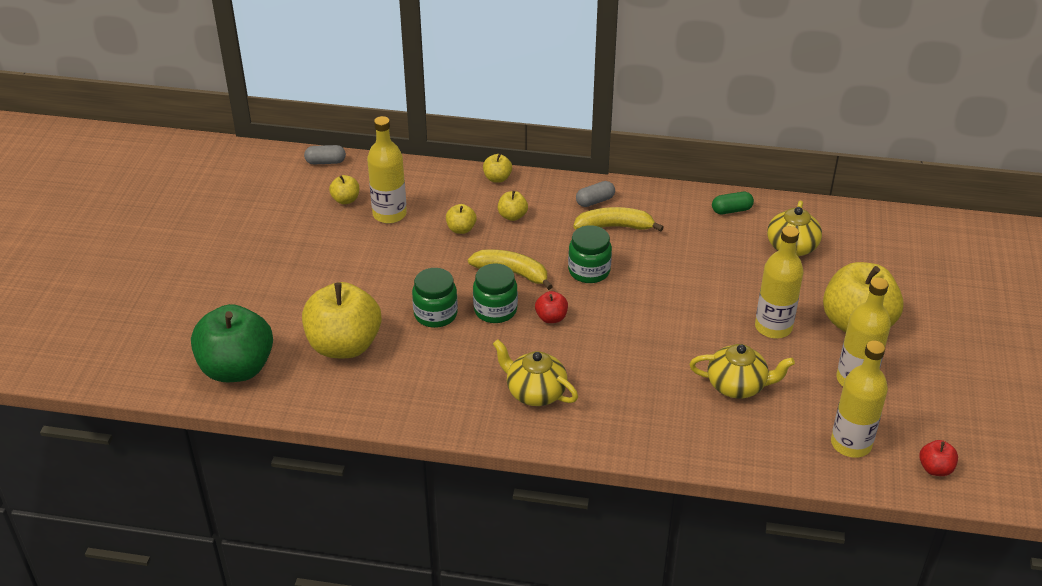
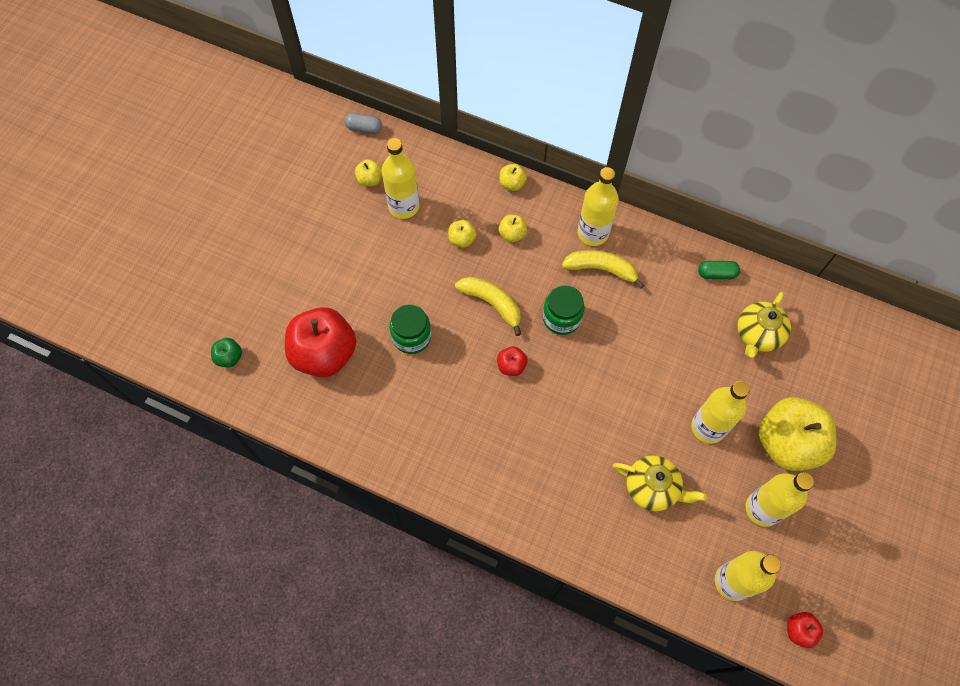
camera: 15 degrees right, 25 degrees up
(237, 368) = (229, 357): green apple -> green apple, size x0.43
(344, 345) = (324, 353): yellow apple -> red apple
(495, 310) = (465, 345): green jar -> none
(535, 392) = (472, 449): yellow teapot -> none
(595, 201) = (593, 233): grey capsule -> yellow bottle

